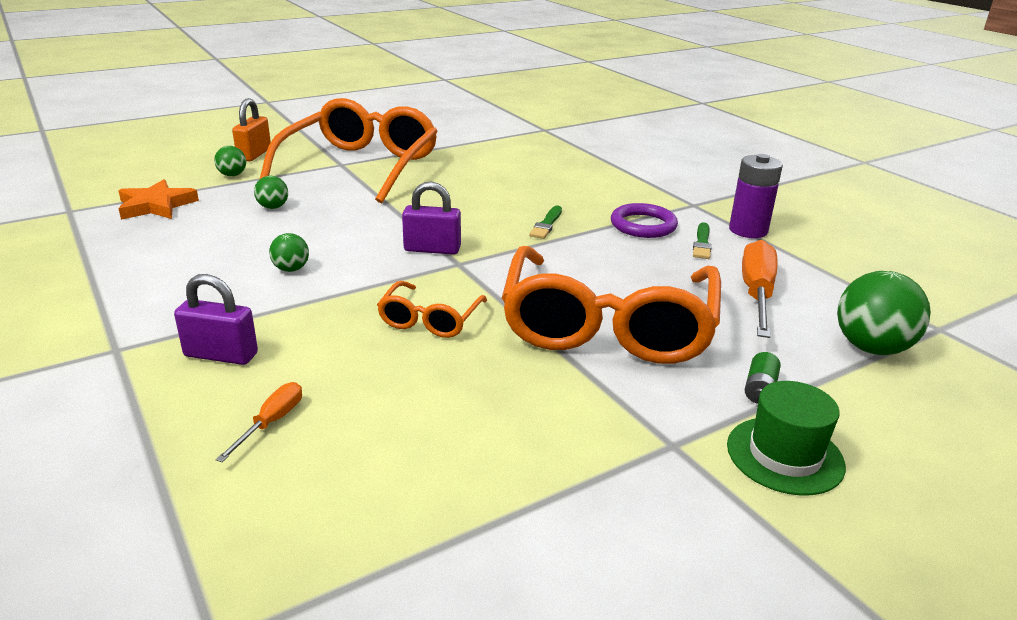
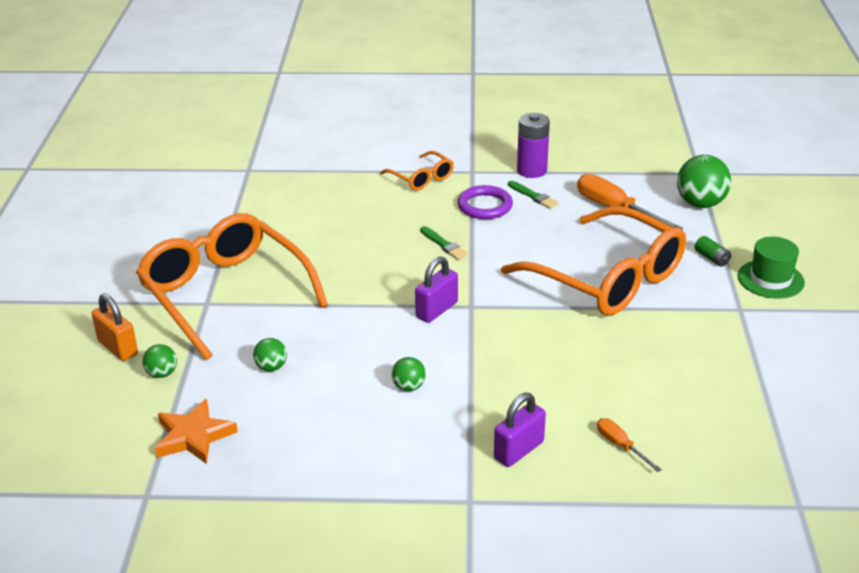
camera: 55 degrees left, 5 degrees up
(429, 320) = (544, 346): orange glasses -> orange glasses (422, 178)

